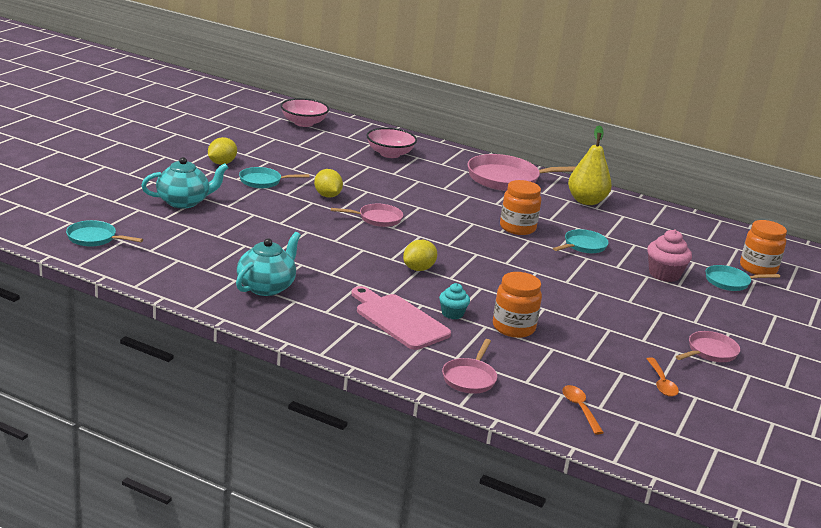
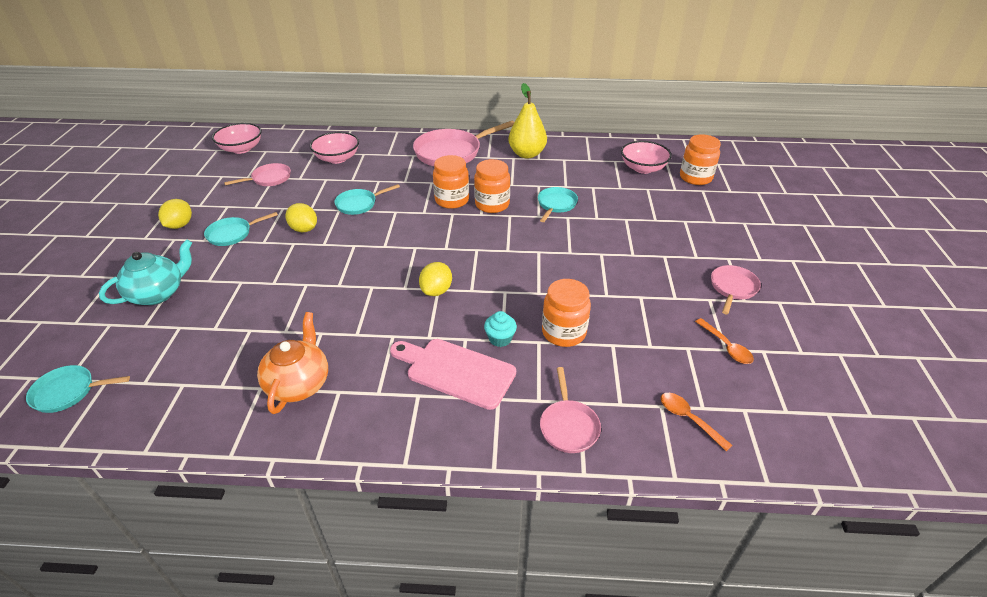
camera: 20 degrees left, 15 degrees up
(266, 287) = (299, 384): turquoise teapot -> orange teapot
(377, 219) = (365, 241): pink pan -> pink pan (269, 179)
(480, 214) = (452, 200): none -> orange jar
(664, 274) = (636, 212): pink cupcake -> none
(705, 245) = (643, 168): none -> pink bowl
(730, 282) = (687, 200): turquoise pan -> turquoise pan (359, 204)

